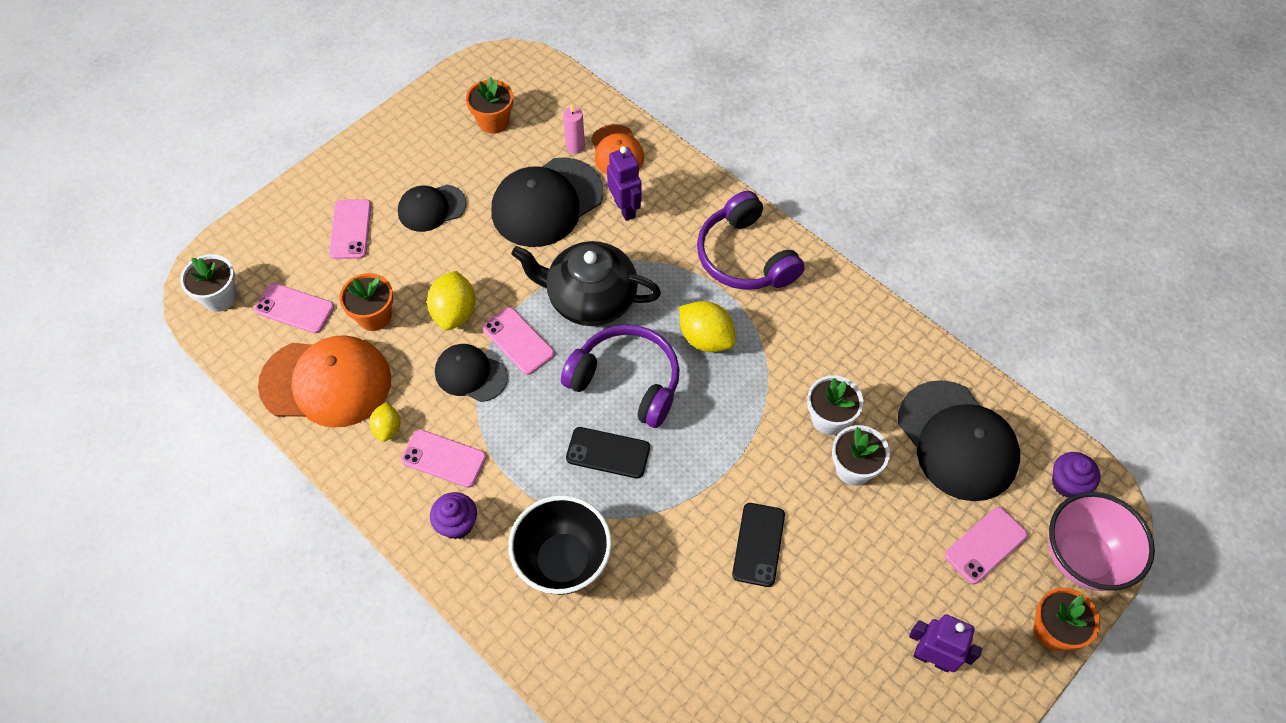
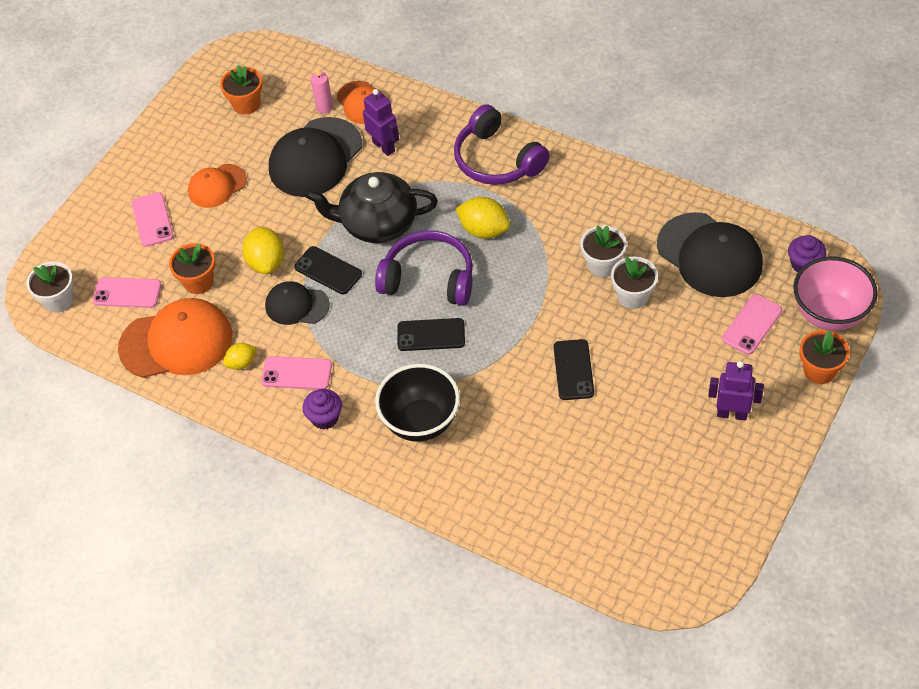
camera: 10 degrees left, 5 degrees down
(388, 428) = (241, 363): yellow lemon -> yellow lemon turned 75 degrees clockwise
(431, 208) = (217, 186): black cap -> orange cap
(518, 341) = (328, 270): pink phone -> black phone

